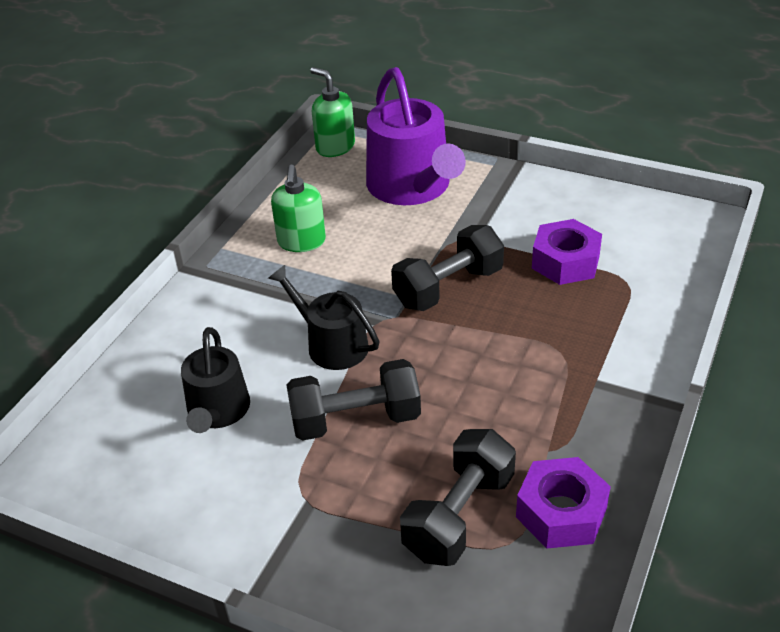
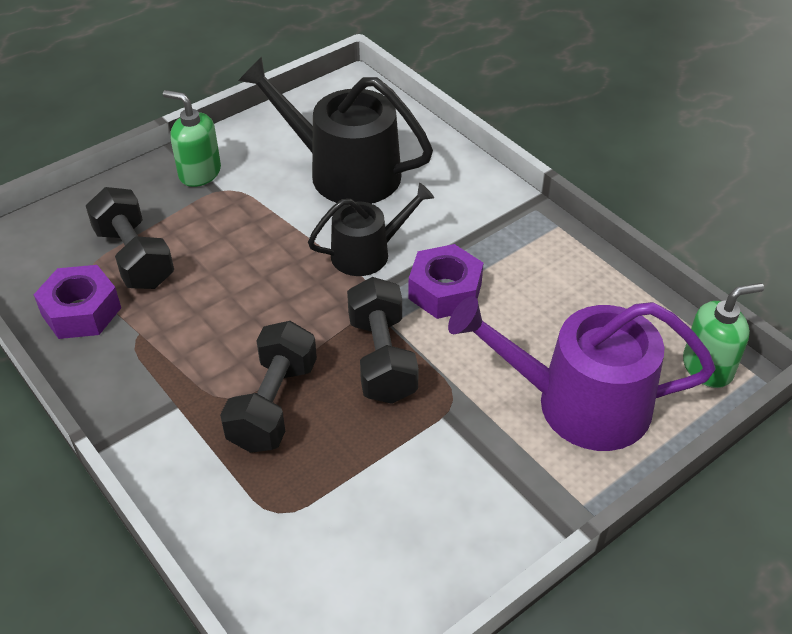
camera: 115 degrees right, 5 degrees up
(218, 411) = (344, 172): black watering can -> black watering can, size x1.68
(301, 242) = (531, 280): green soap dispenser -> green soap dispenser (199, 173)
(355, 420) = (271, 238): black dumbbell -> black dumbbell (273, 405)
(565, 262) = (349, 474): purple nut -> purple nut (445, 291)

